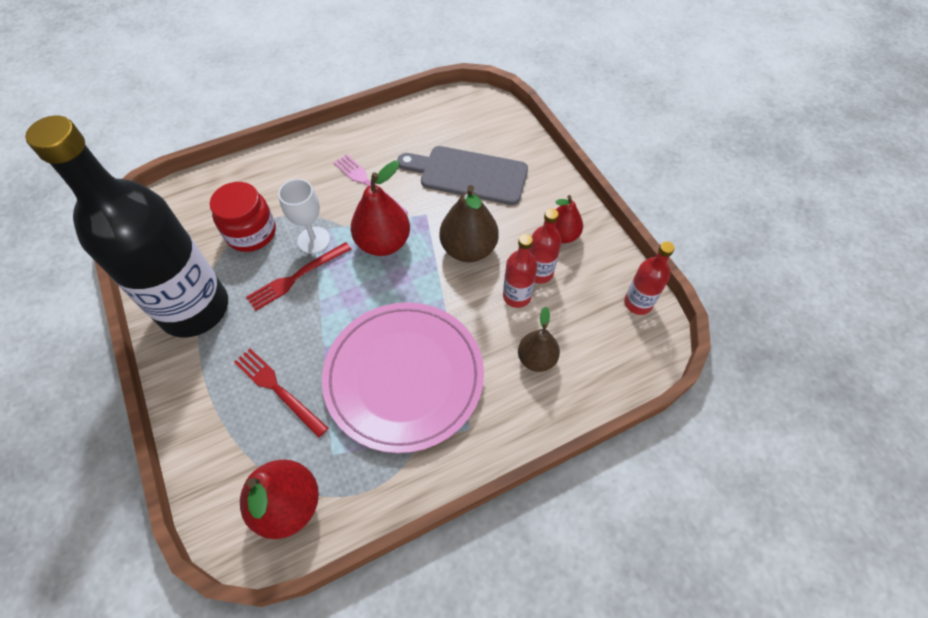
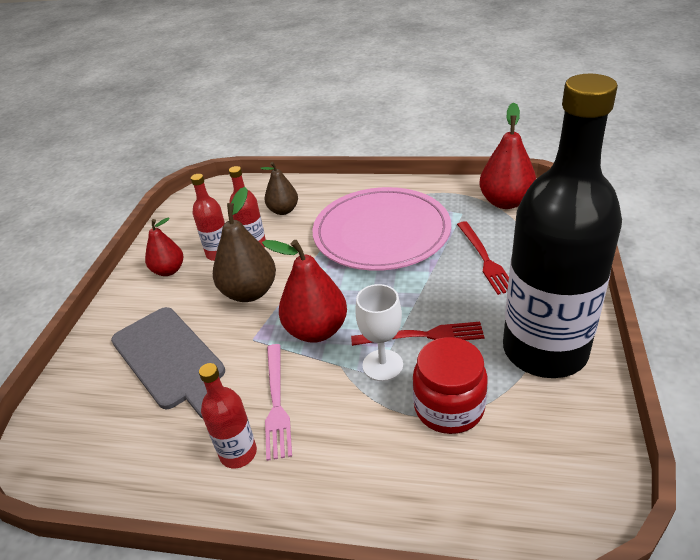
camera: 140 degrees left, 20 degrees down
(638, 303) = (183, 212): red bottle -> red bottle (238, 453)

